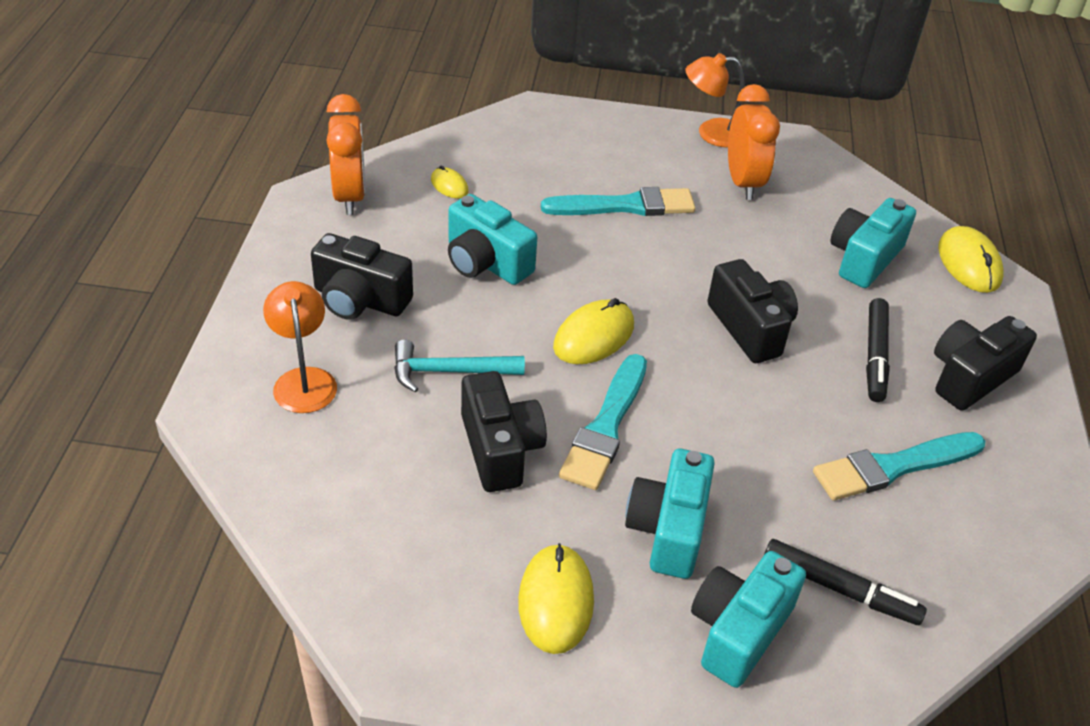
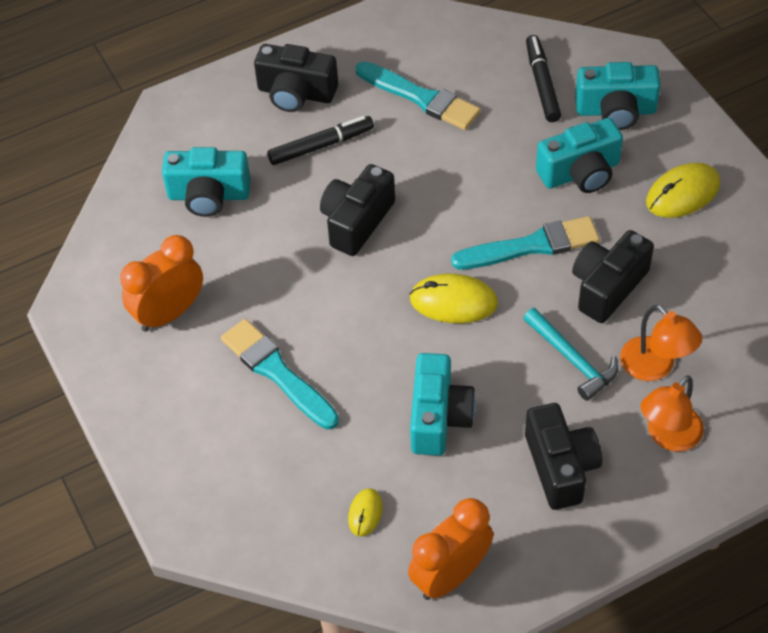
camera: 120 degrees left, 10 degrees up
(711, 133) = (107, 373): orange lamp -> orange lamp (655, 367)
(969, 263) = (159, 137): yellow mouse -> none

